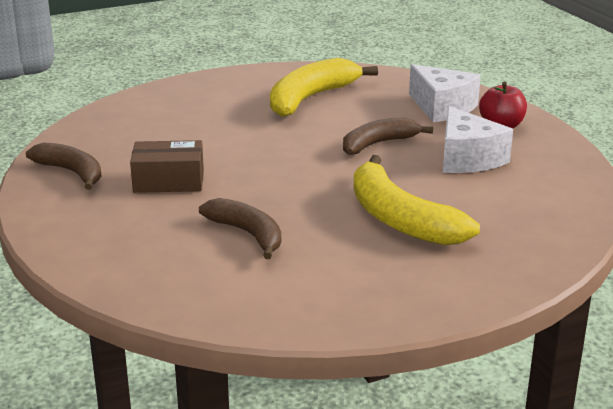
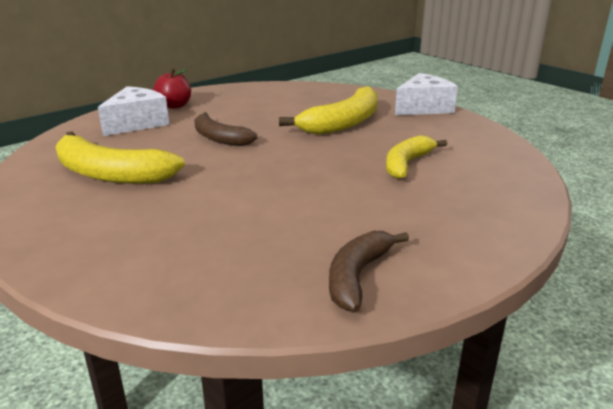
camera: 105 degrees left, 0 degrees up
(169, 181) = (341, 212): brown box -> none
(247, 234) = (407, 164): brown banana -> yellow banana
(467, 158) = (236, 112): white cheese -> white cheese (423, 108)

